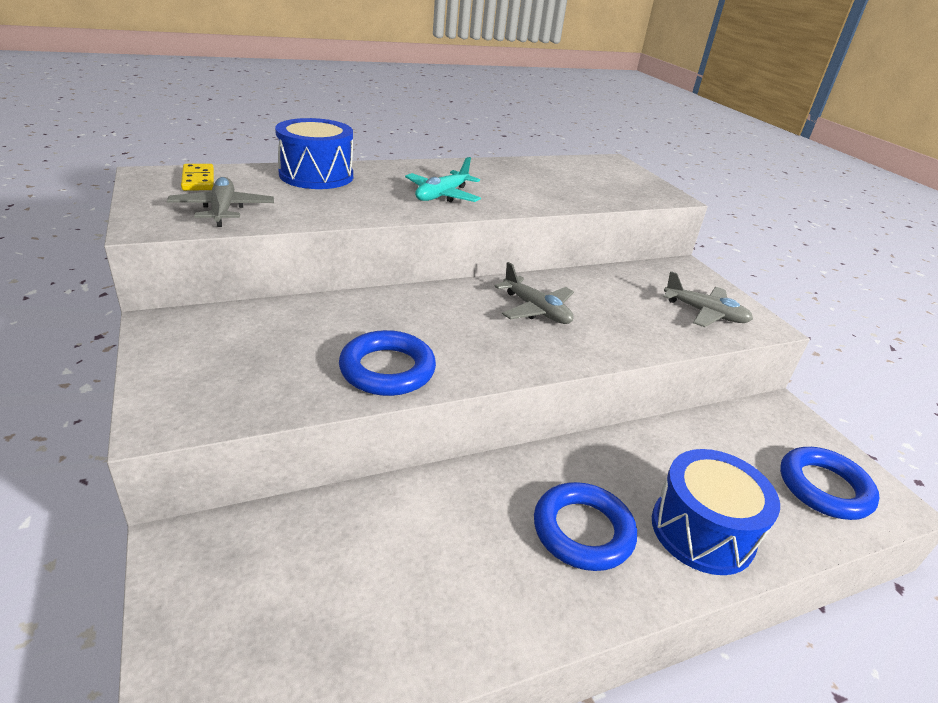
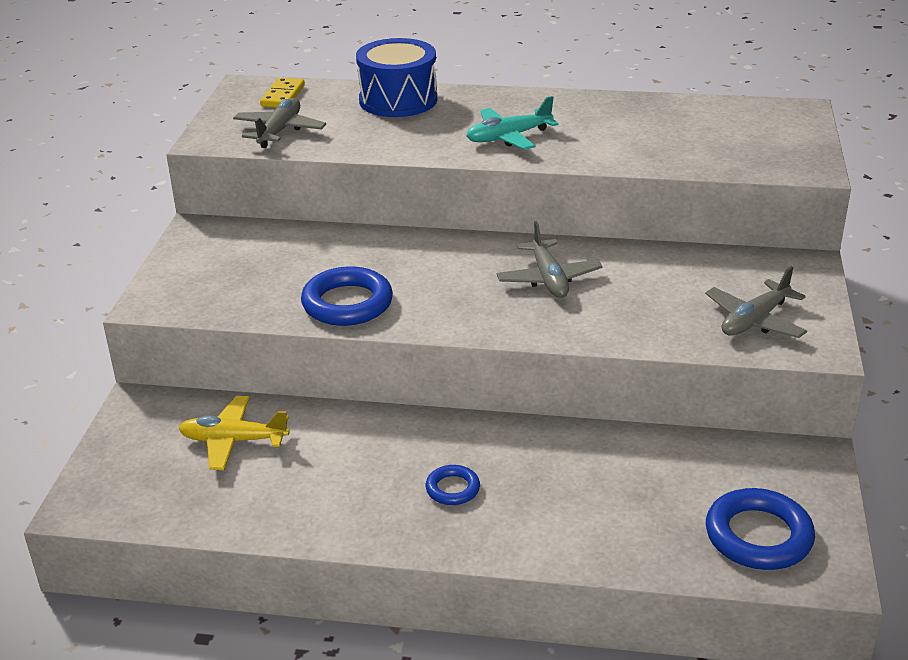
camera: 35 degrees right, 0 degrees up
(327, 555) = (233, 441): none -> yellow plane
(582, 531) = (452, 489): blue ring -> blue ring, size x0.54
(702, 531) = (569, 524): blue drum -> none
(705, 313) = (754, 320): grey plane -> grey plane turned 75 degrees clockwise

